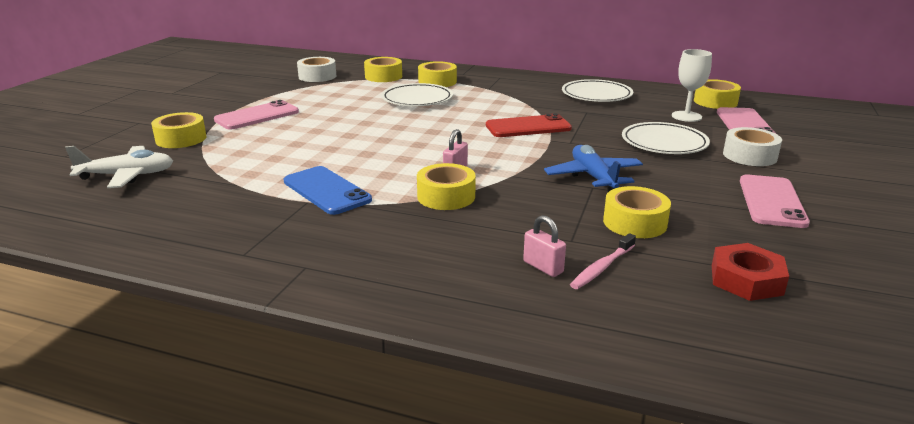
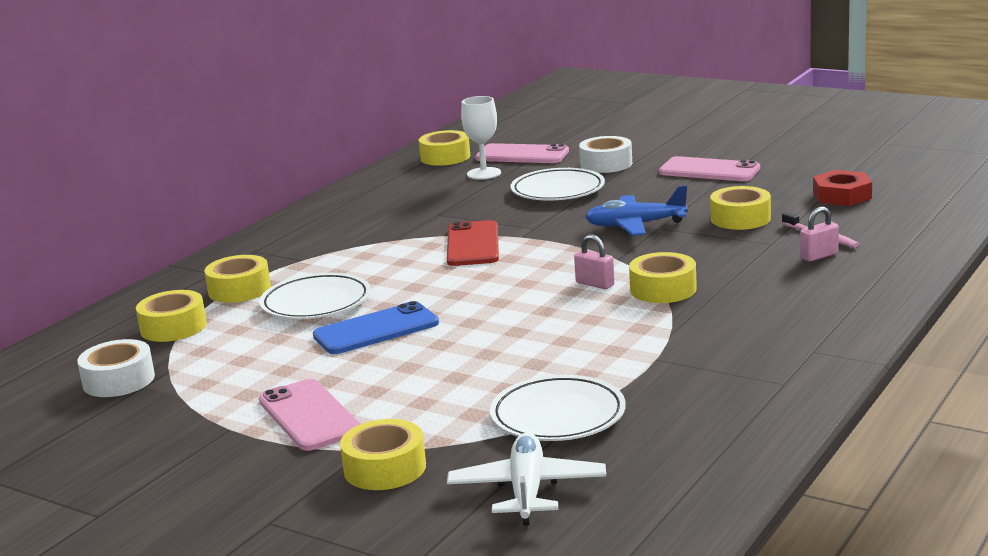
camera: 75 degrees left, 5 degrees down
(326, 191) = (628, 349): blue phone -> blue phone (376, 330)
(596, 95) = (380, 205): white plate -> white plate (558, 416)

